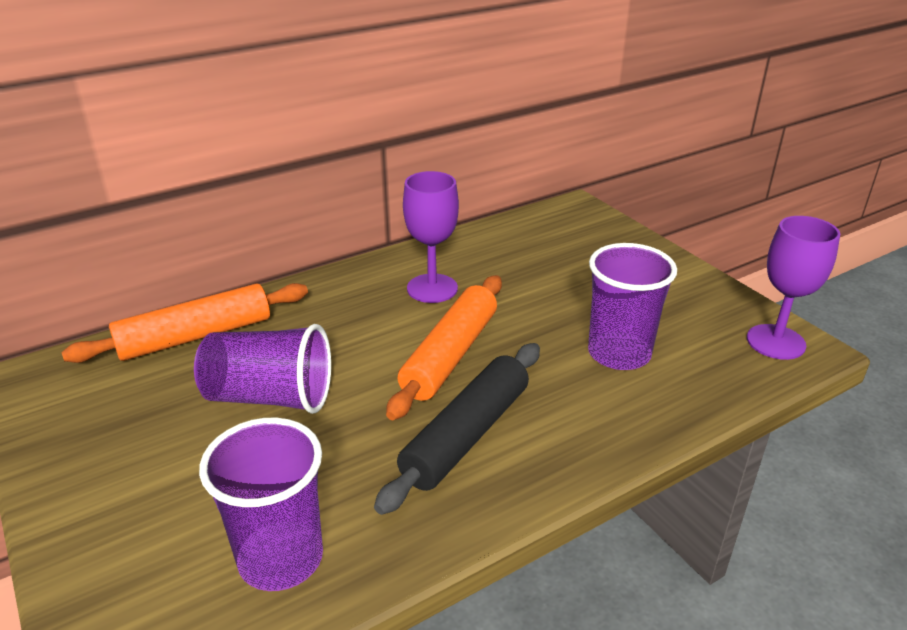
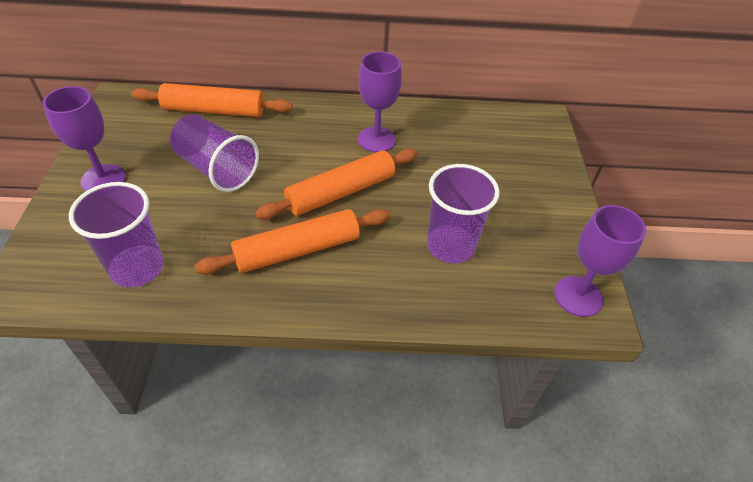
camera: 30 degrees right, 15 degrees up
(113, 480) = (103, 179): none -> purple goblet
(467, 435) = (297, 250): black rolling pin -> orange rolling pin

